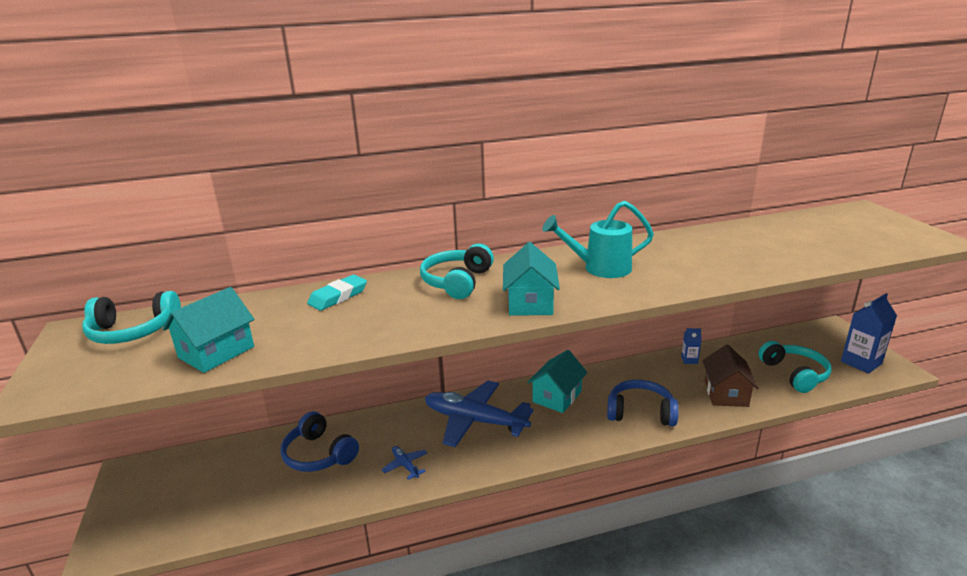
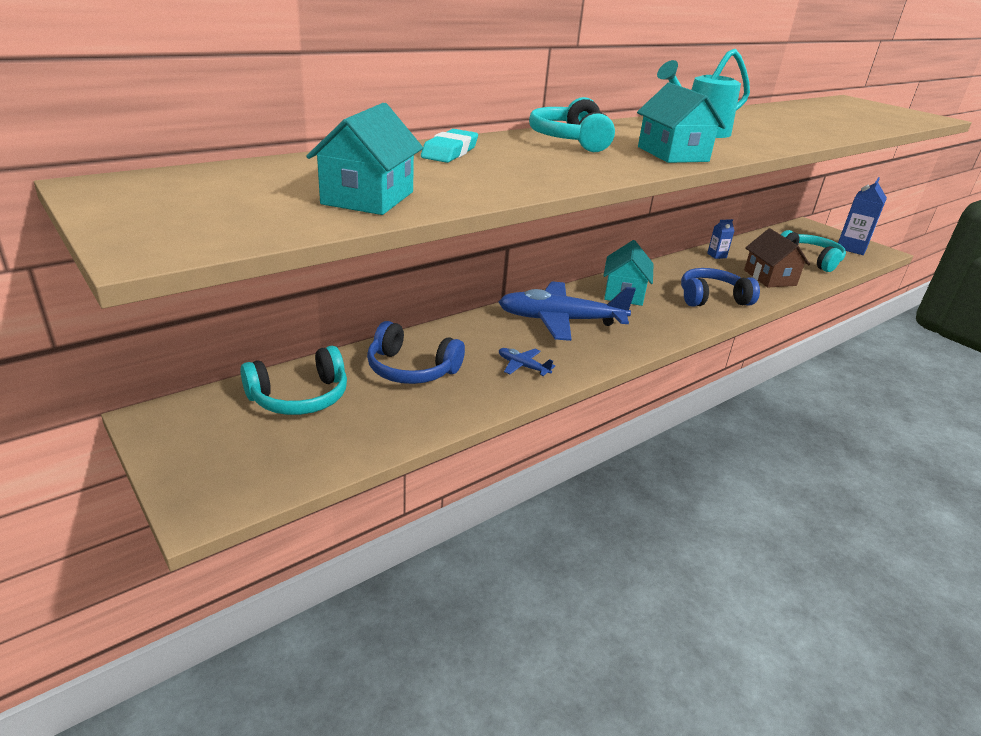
camera: 25 degrees left, 5 degrees up
(133, 331) = (206, 184): turquoise headphones -> turquoise headphones (299, 397)

